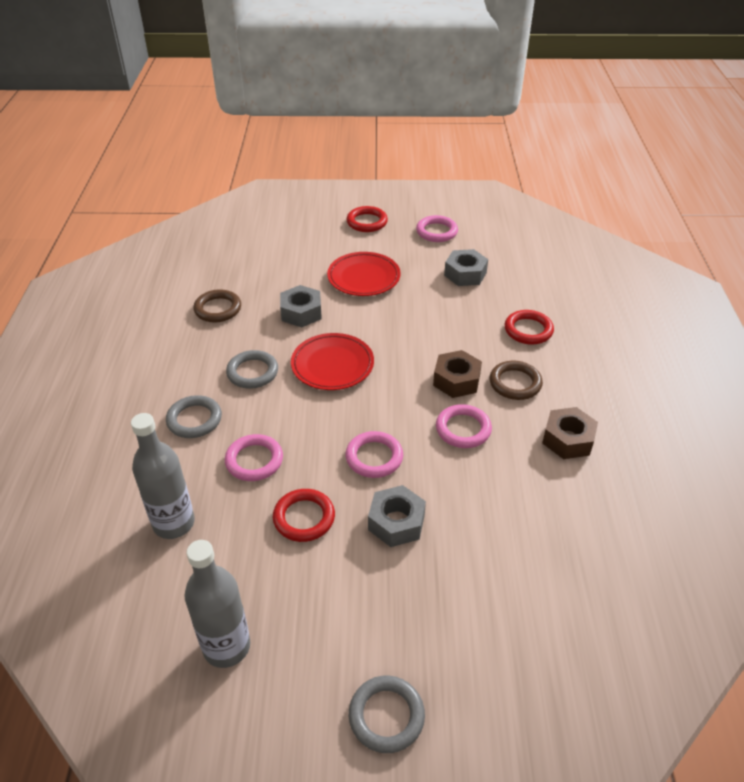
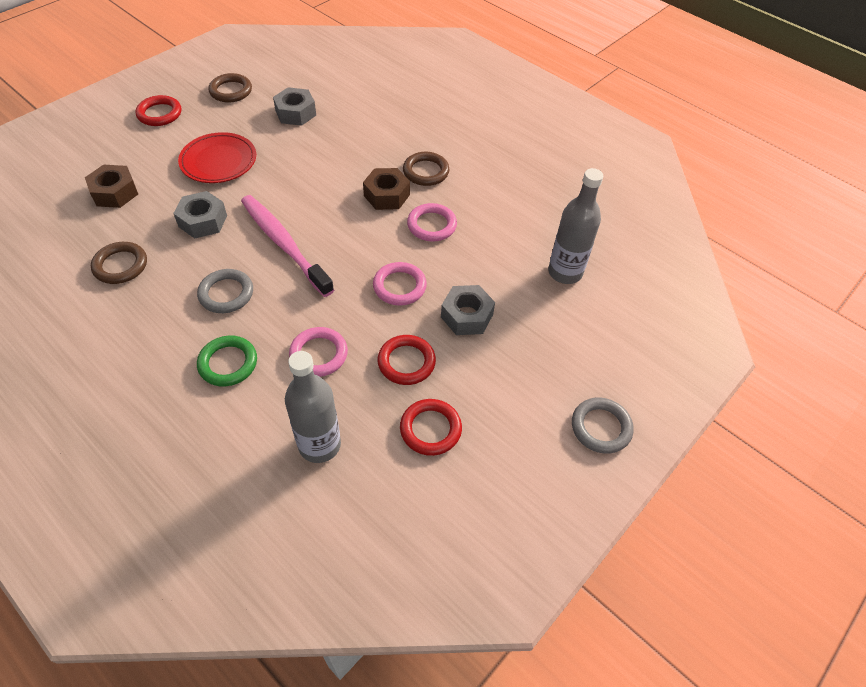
camera: 50 degrees left, 10 degrees up
(194, 420) = (228, 363): grey ring -> green ring
(226, 646) = (466, 482): grey bottle -> grey bottle (565, 272)
(332, 365) = (284, 244): red plate -> pink toothbrush
(436, 232) = (231, 91): pink ring -> brown ring
(528, 330) = (390, 129): red ring -> red ring (430, 429)
(568, 439) = (499, 187): brown nut -> brown nut (115, 192)

